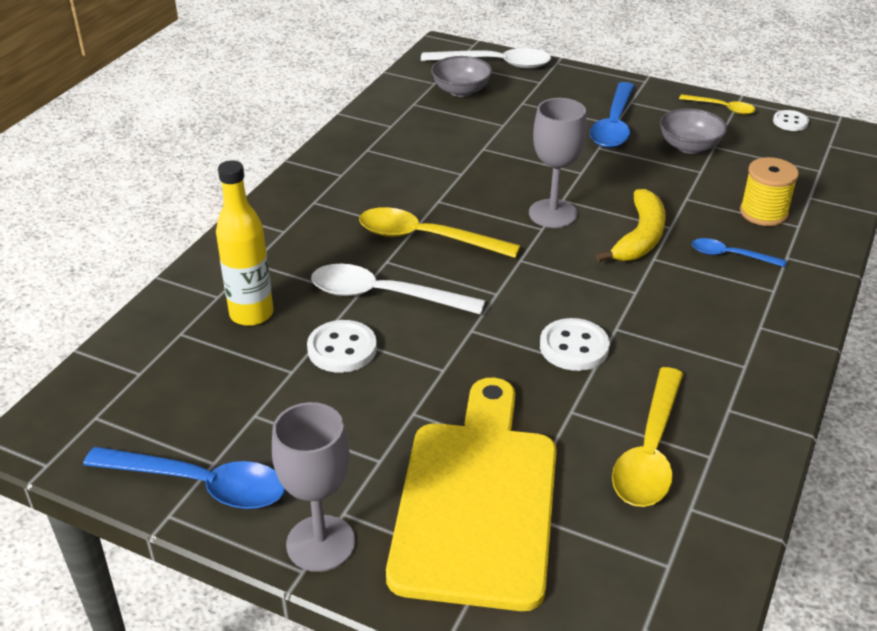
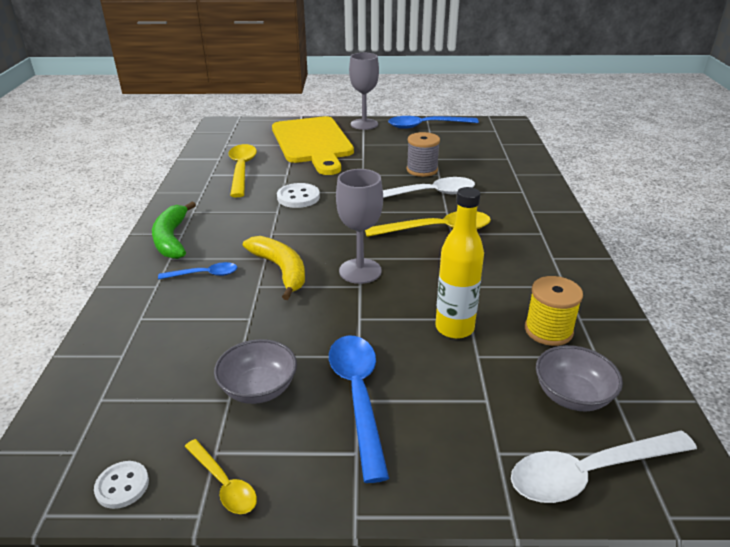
camera: 155 degrees right, 5 degrees down
(251, 314) = (486, 171): yellow bottle -> yellow bottle (454, 328)
(342, 349) = (422, 170): white button -> grey spool
(640, 237) = (281, 270): yellow banana -> yellow banana turned 150 degrees clockwise
(722, 108) = (224, 484): yellow spoon -> yellow spoon turned 135 degrees counterclockwise
(763, 213) = (173, 322): yellow spool -> yellow spool (548, 330)
(774, 320) = (172, 239): none -> green banana

